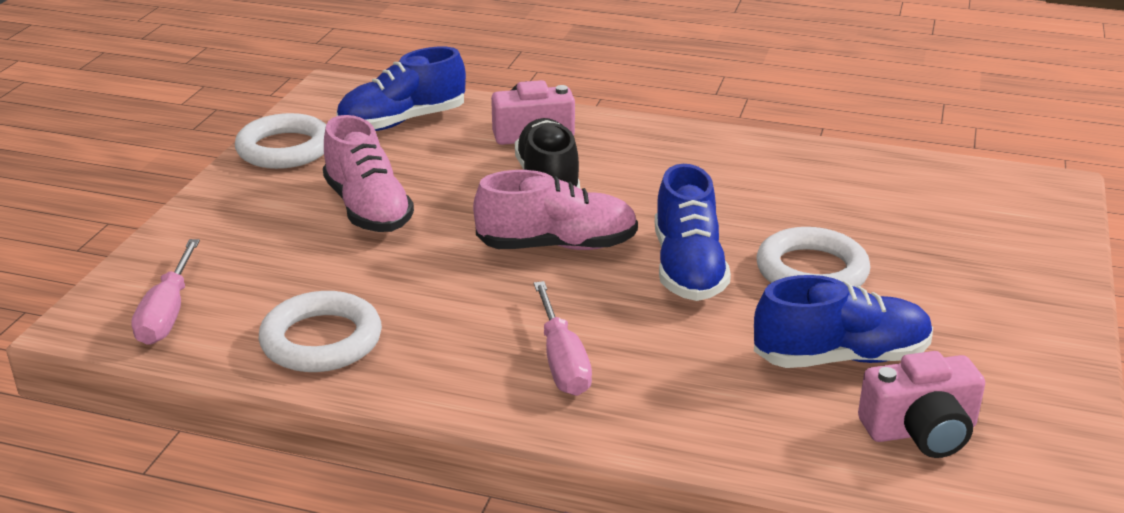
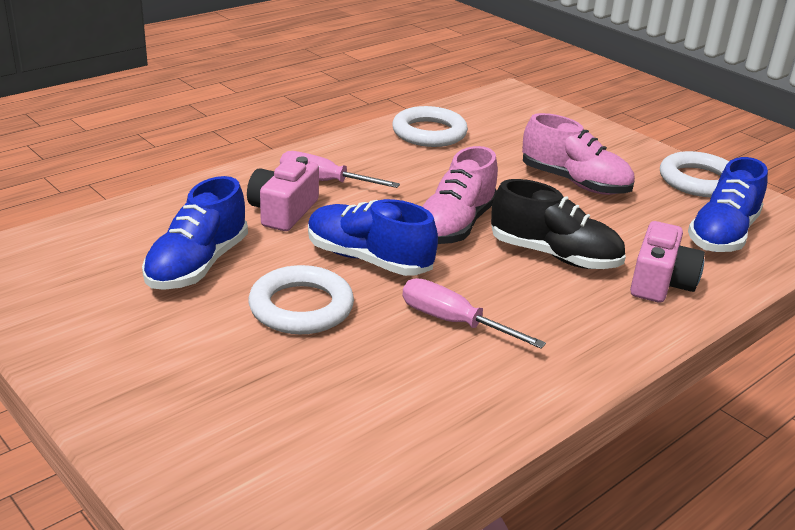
camera: 120 degrees right, 0 degrees up
(168, 313) = (502, 108): pink screwdriver -> pink screwdriver (454, 322)
(368, 209) = (575, 182): pink shoe -> pink shoe turned 150 degrees counterclockwise
(402, 121) = (722, 234): blue shoe -> blue shoe turned 150 degrees counterclockwise
(920, 431) = (100, 254): pink camera -> pink camera (283, 211)

